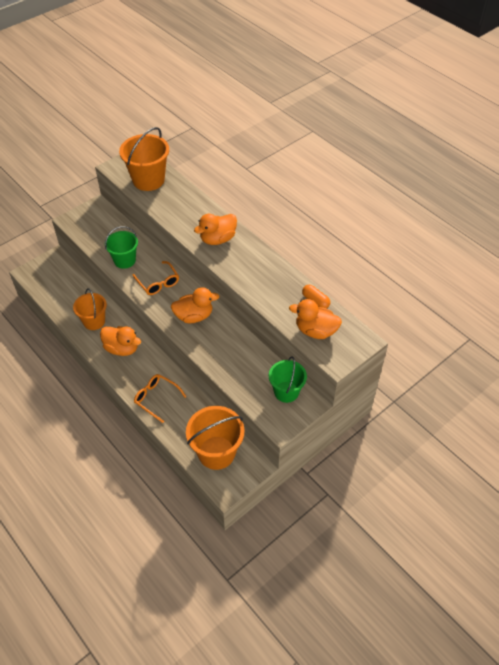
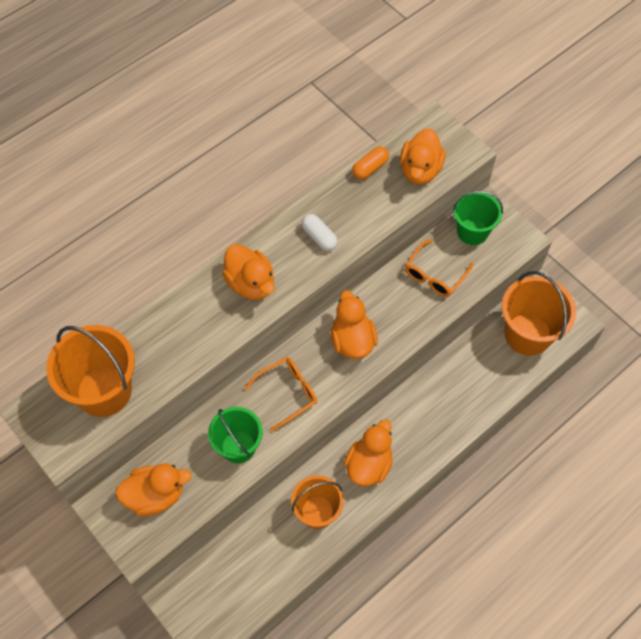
camera: 90 degrees left, 10 degrees up
(100, 226) = (155, 495): none -> orange duck
(156, 398) = (453, 410): orange glasses -> orange glasses (435, 274)
(254, 272) = (319, 237): none -> white capsule

